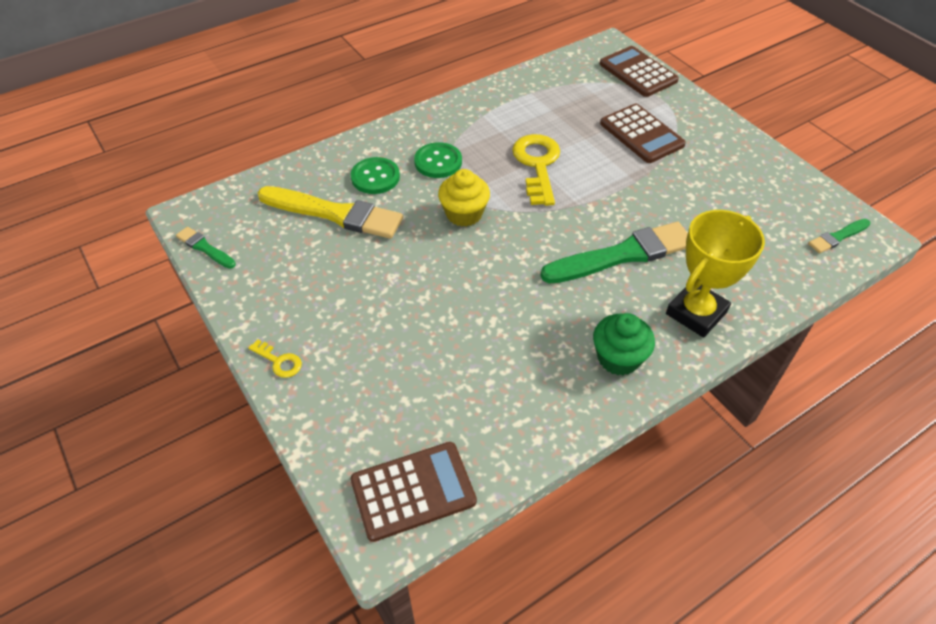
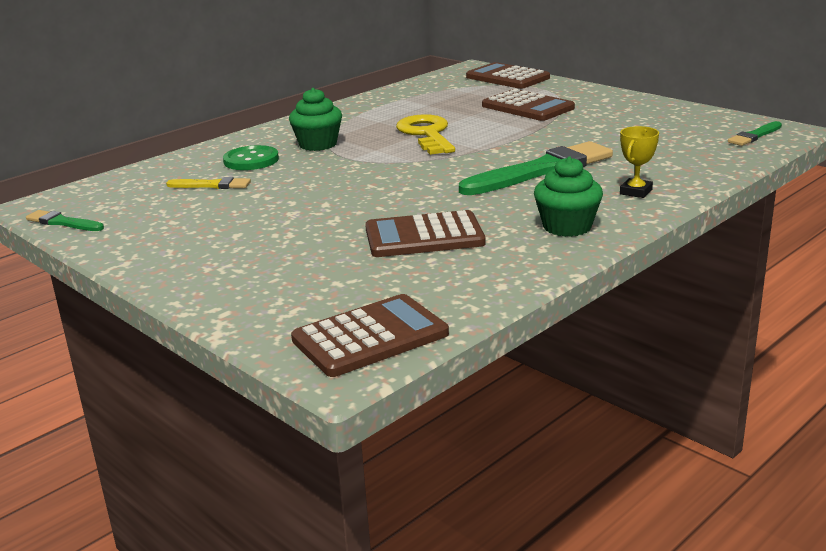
camera: 10 degrees left, 25 degrees down
(279, 361) = (176, 279): yellow key -> none
(334, 213) = (211, 185): yellow brush -> yellow brush, size x0.49
(438, 162) = (318, 144): green button -> green cupcake
(464, 214) = (359, 169): yellow cupcake -> none
(493, 344) = (424, 236): none -> brown calculator
(696, 313) = (636, 192): yellow trophy -> yellow trophy, size x0.51

